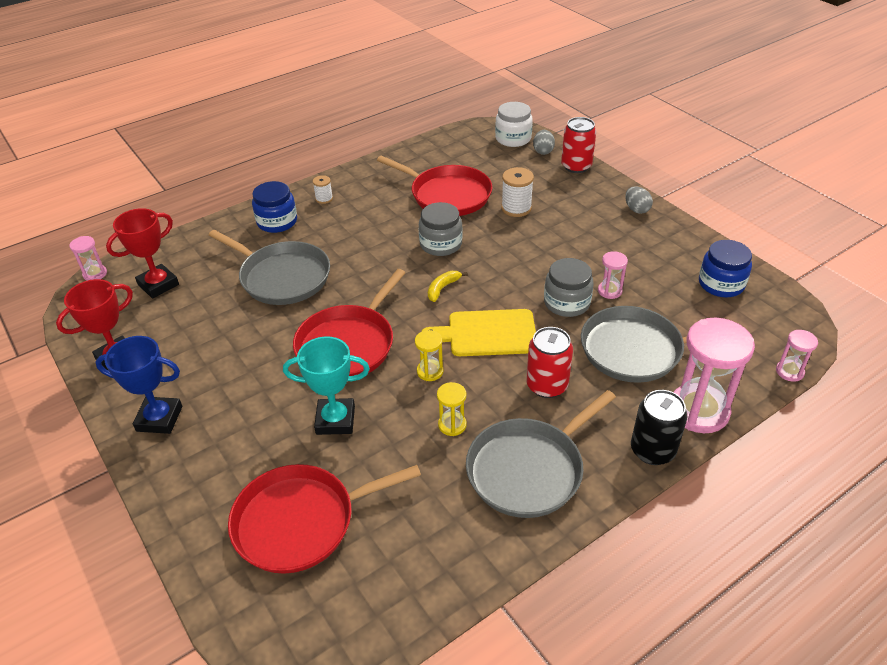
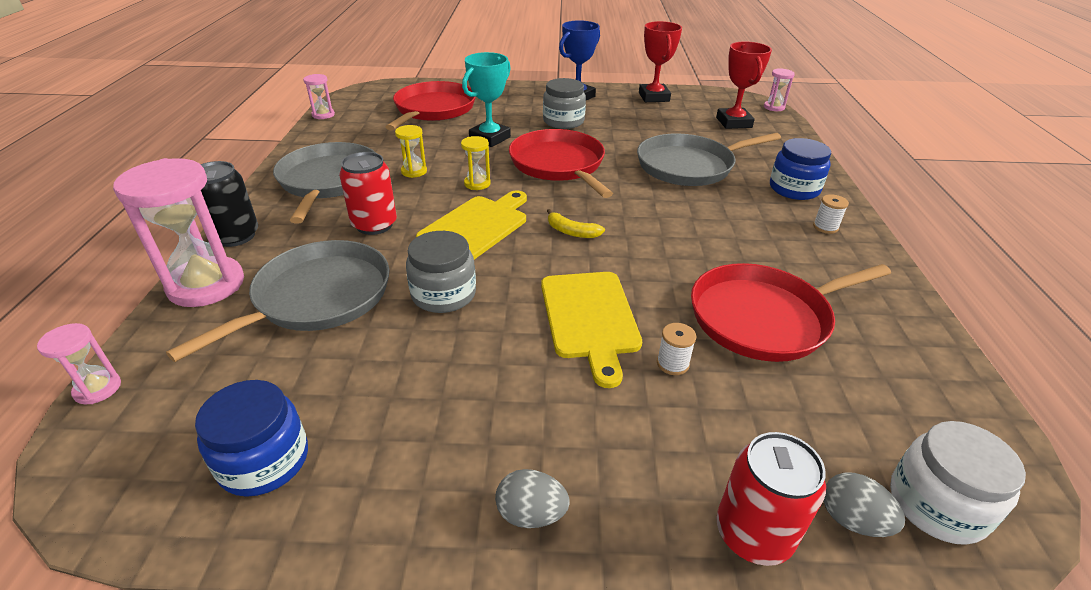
camera: 125 degrees right, 5 degrees down
(441, 244) = (651, 263): grey jar -> grey jar (563, 121)
(442, 288) = (571, 232): yellow banana -> yellow banana turned 135 degrees clockwise
(516, 208) = (672, 363): white spool -> white spool, size x0.59
(517, 243) = (590, 318): none -> yellow cutting board
(609, 291) = (413, 338): pink hourglass -> pink hourglass (323, 115)

